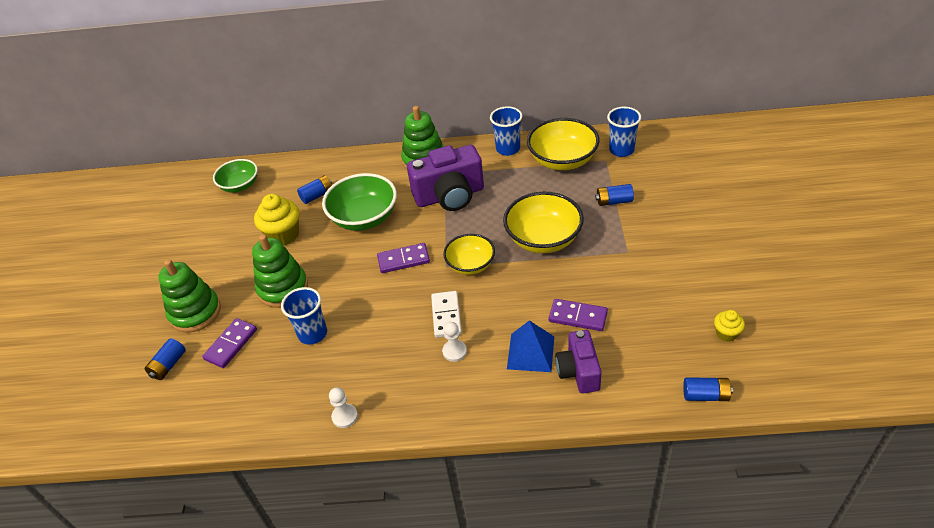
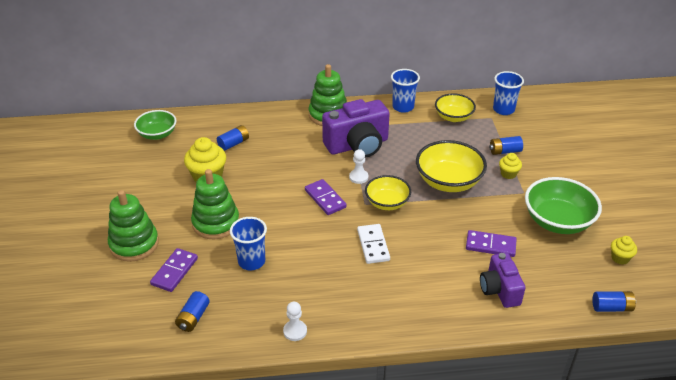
camera: 10 degrees left, 5 degrees down
(169, 365) = (117, 290): blue battery -> blue battery (193, 318)
(364, 218) = (282, 163): green bowl -> green bowl (557, 221)
(403, 260) = (325, 199): purple domino -> purple domino turned 75 degrees clockwise
(454, 351) = (386, 275): white pawn -> white pawn (358, 177)
(530, 352) = (454, 275): blue pyramid -> none
(562, 160) = (453, 117): yellow bowl -> yellow bowl, size x0.64
(613, 229) = (508, 174): none -> yellow cupcake

